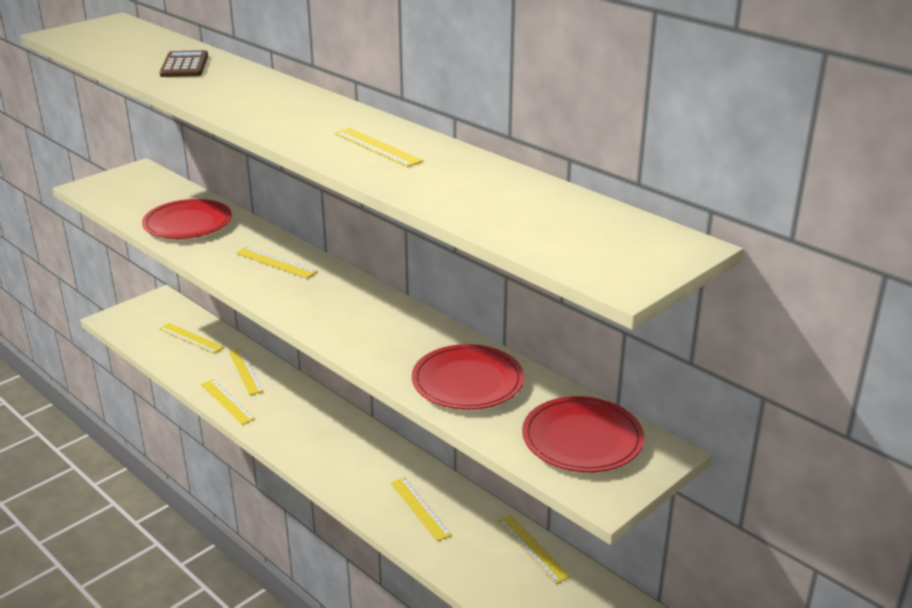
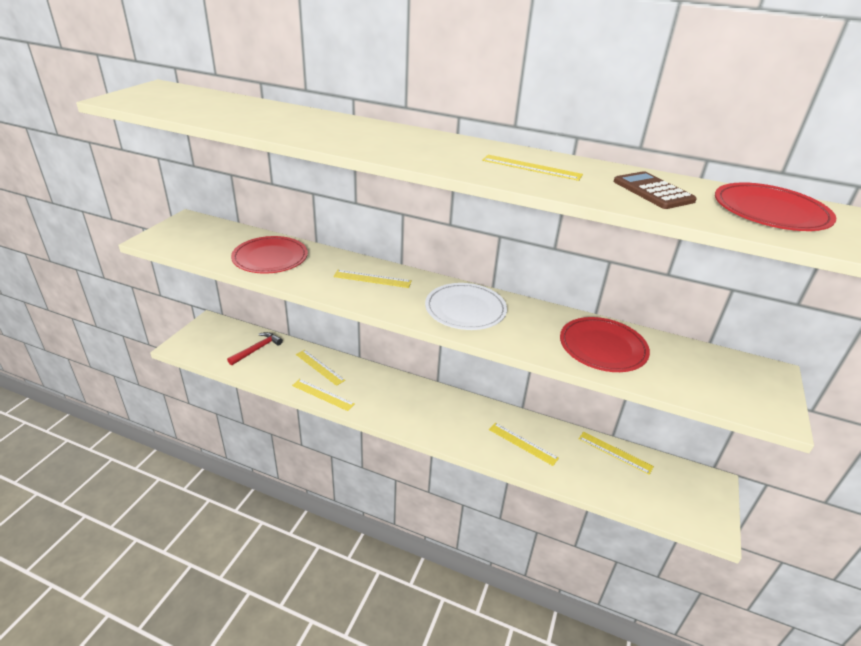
camera: 25 degrees left, 5 degrees up
(184, 65) = (274, 117): brown calculator -> brown calculator (653, 191)
(191, 338) = (257, 349): yellow ruler -> red hammer
(348, 312) = (465, 309): none -> white plate
(582, 439) = (718, 374): red plate -> red plate (770, 212)

